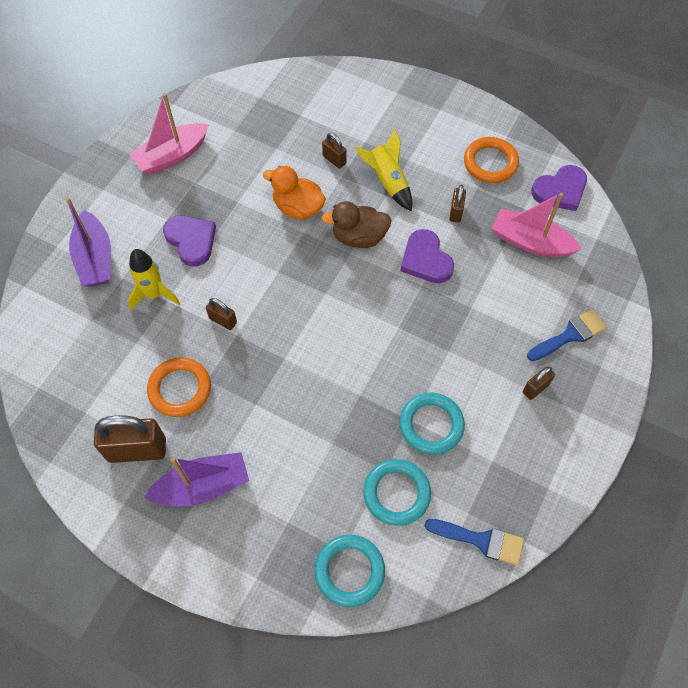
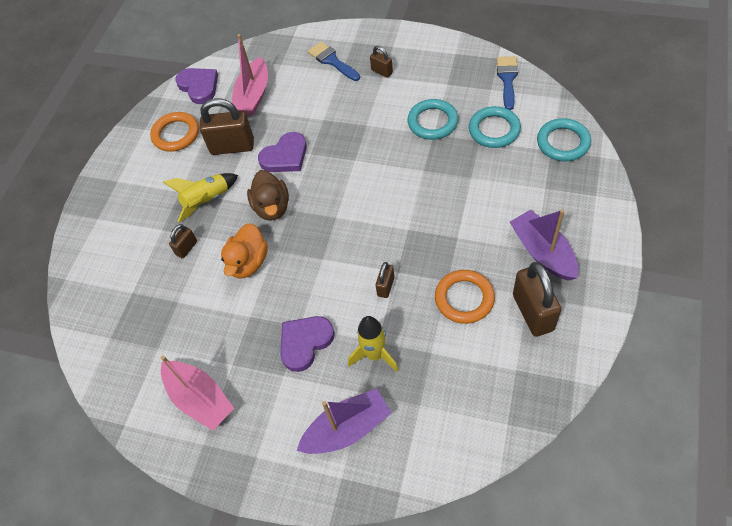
camera: 95 degrees left, 5 degrees down
(456, 212) = (232, 147): brown padlock -> brown padlock, size x1.96

